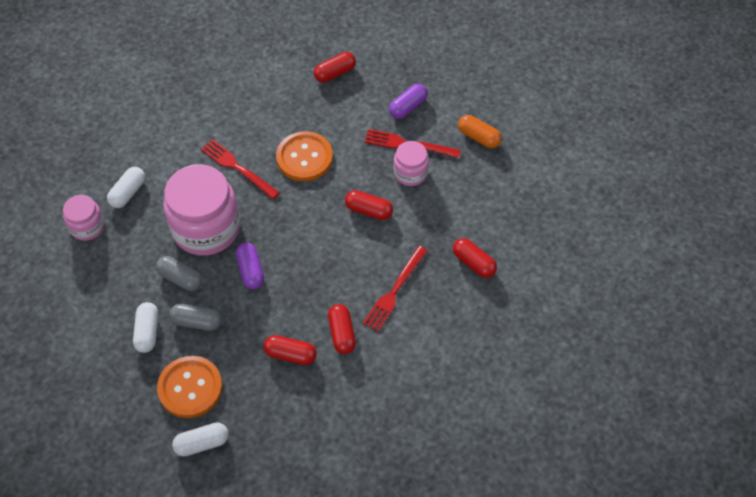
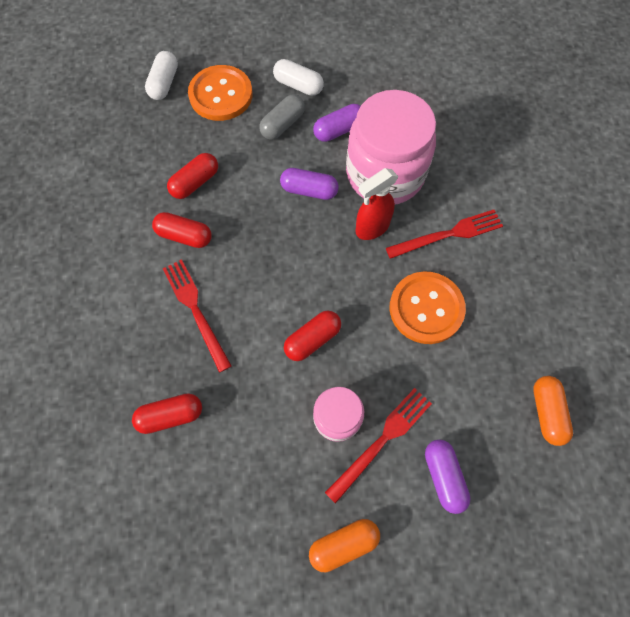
camera: 120 degrees right, 10 degrees up
(87, 226) = (445, 81): pink jar -> none
(128, 192) = (469, 126): white capsule -> none
(180, 278) = (339, 130): grey capsule -> purple capsule
(260, 215) = (372, 228): none -> red spray bottle
(335, 73) = (546, 412): red capsule -> orange capsule

